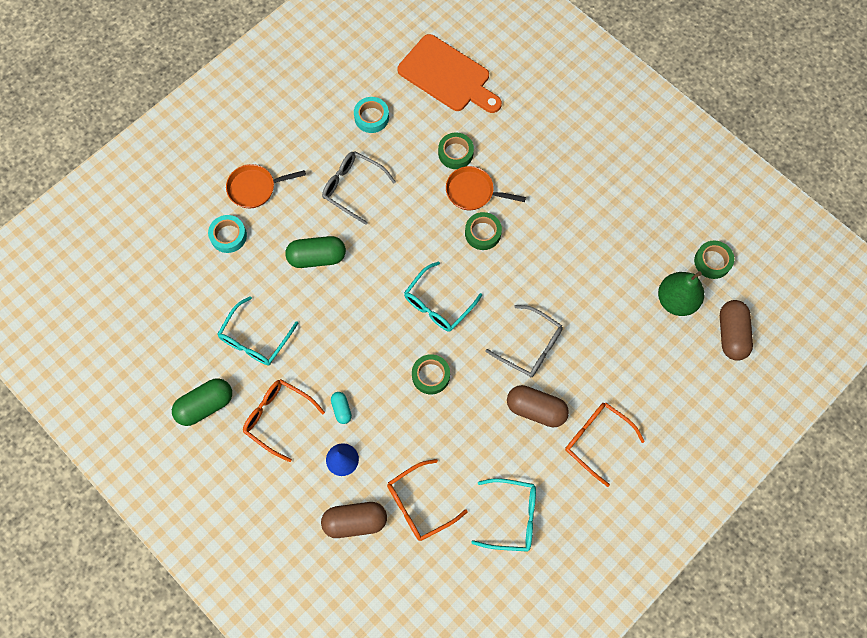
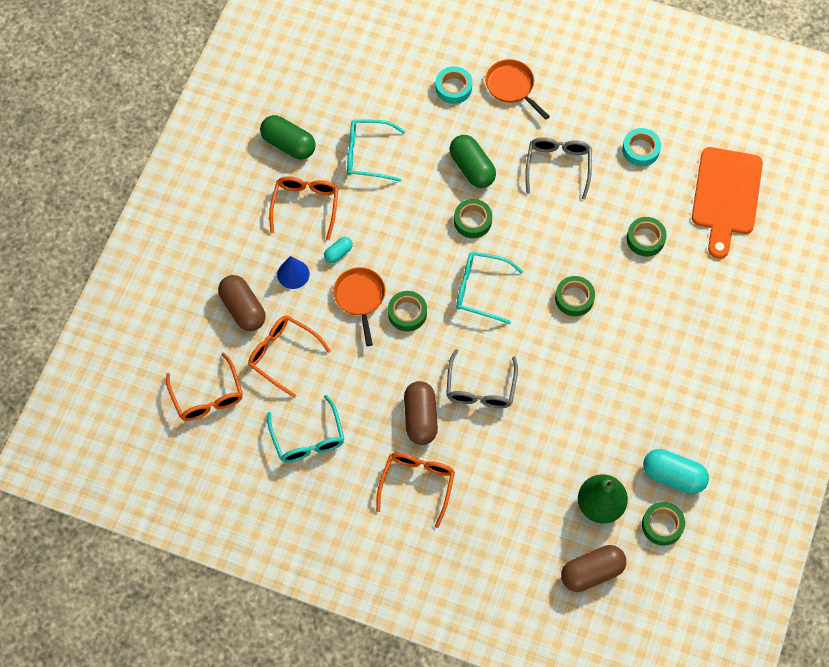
camera: 65 degrees right, 5 degrees down
(369, 280) = (472, 221): none -> green tape
(428, 593) = (207, 396): none -> orange glasses
(473, 192) = (613, 272): orange pan -> orange pan (360, 298)
(674, 233) = (673, 476): none -> turquoise capsule

